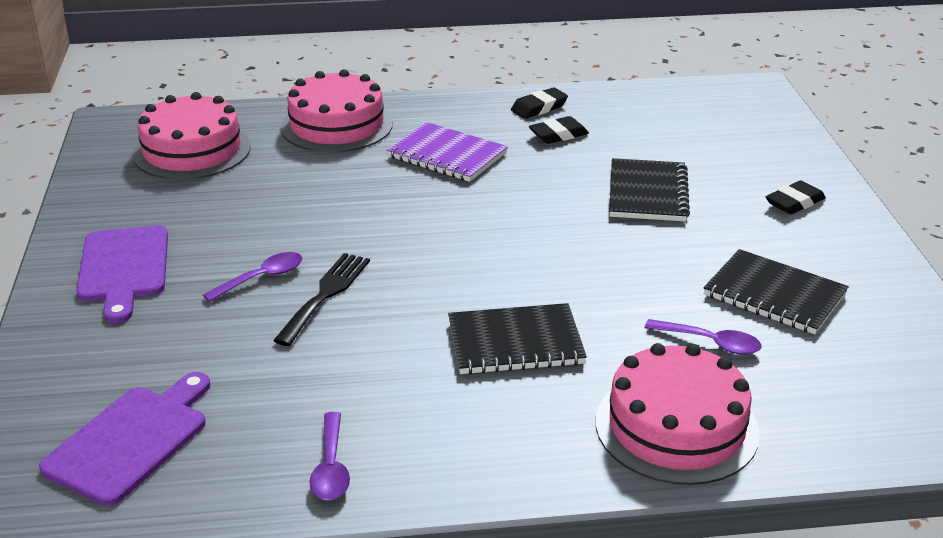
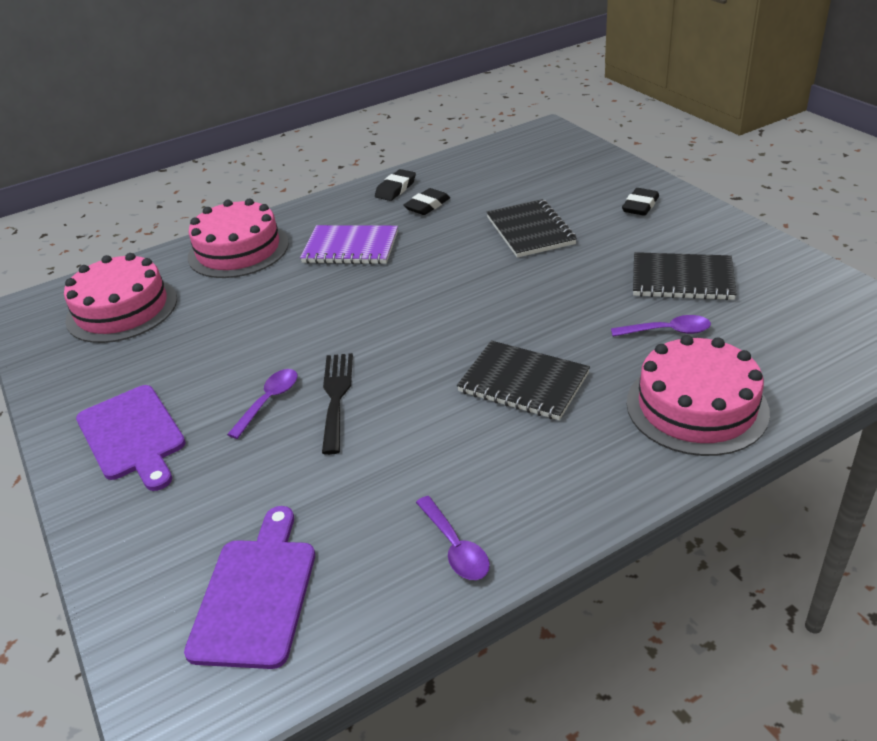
camera: 20 degrees left, 5 degrees up
(515, 342) = (523, 383): black notebook -> black notebook turned 60 degrees clockwise

